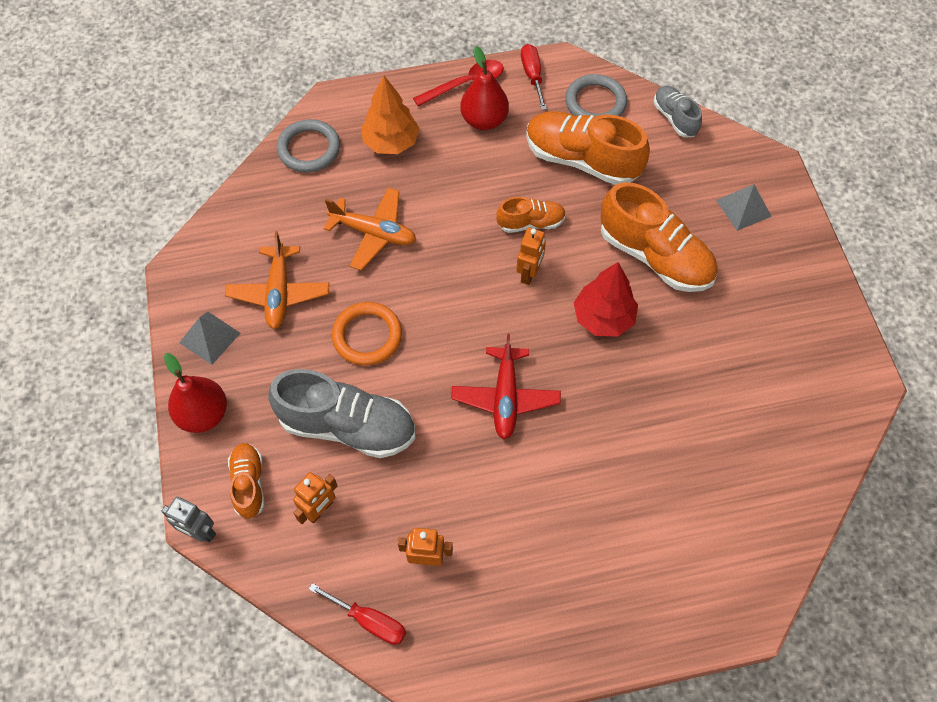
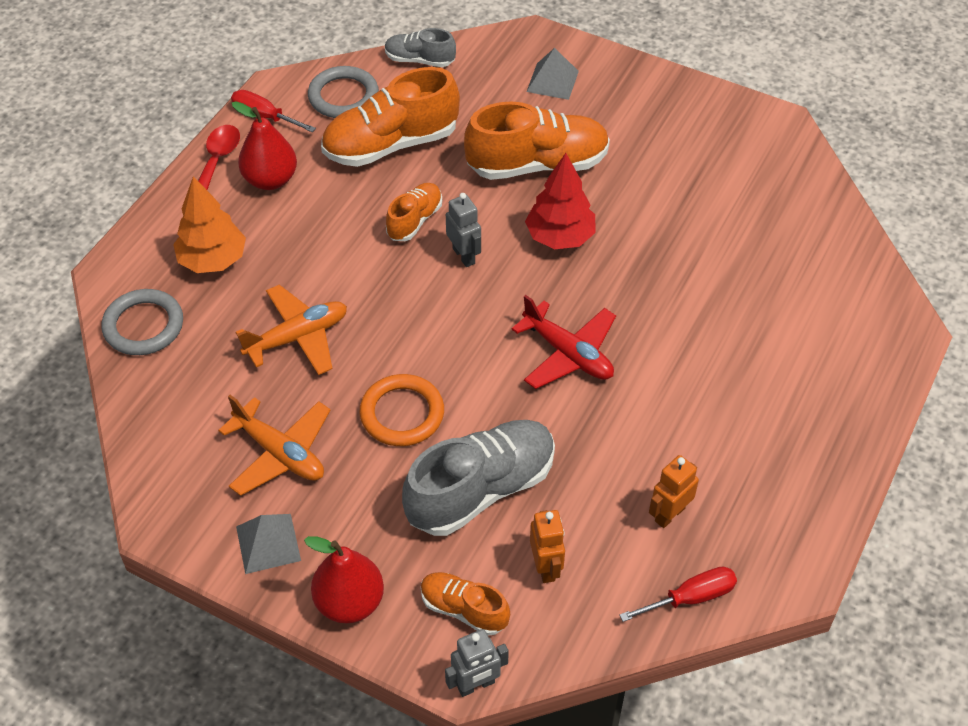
camera: 50 degrees left, 10 degrees down
(529, 273) = (464, 256): orange robot -> grey robot

